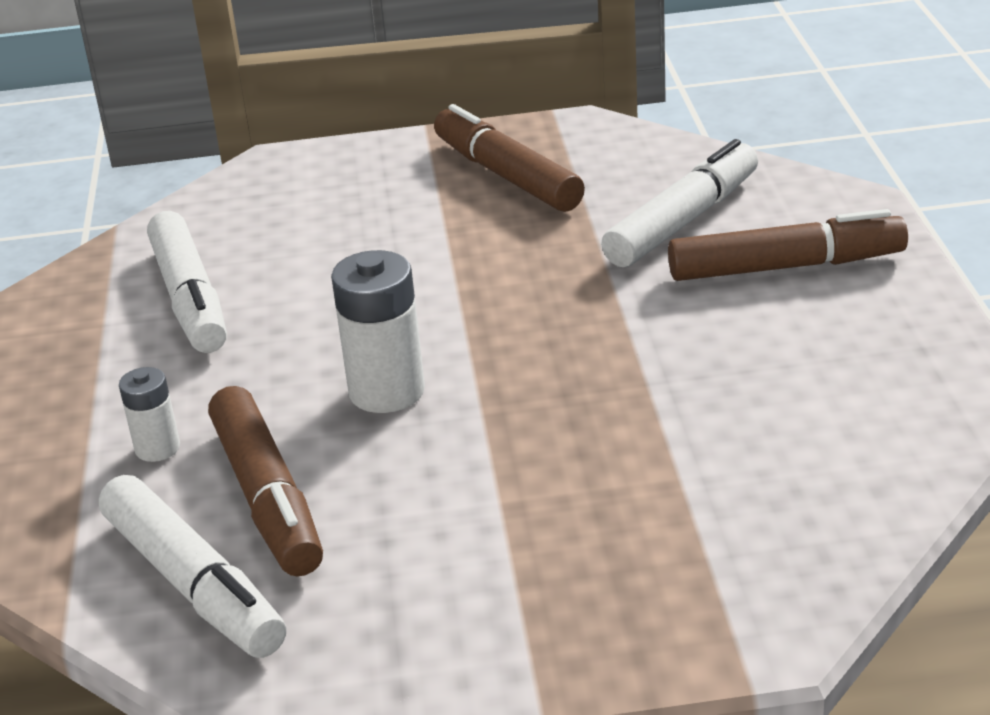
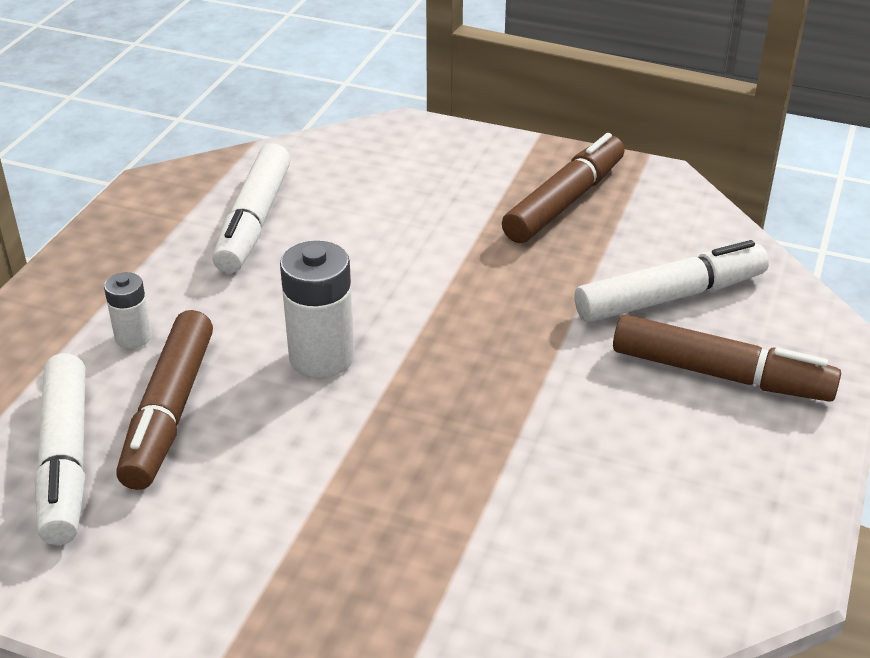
camera: 25 degrees right, 5 degrees up
(507, 175) = (564, 202): brown marker -> brown marker turned 45 degrees clockwise

